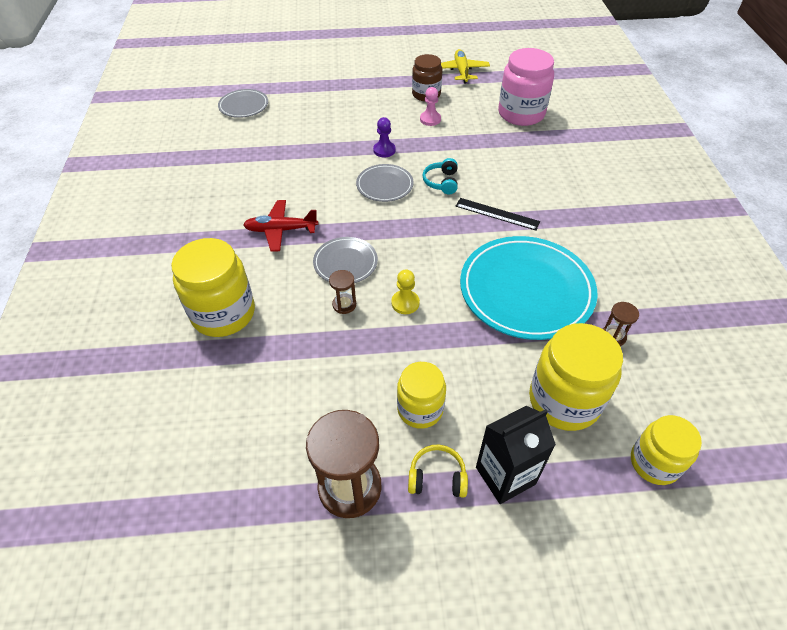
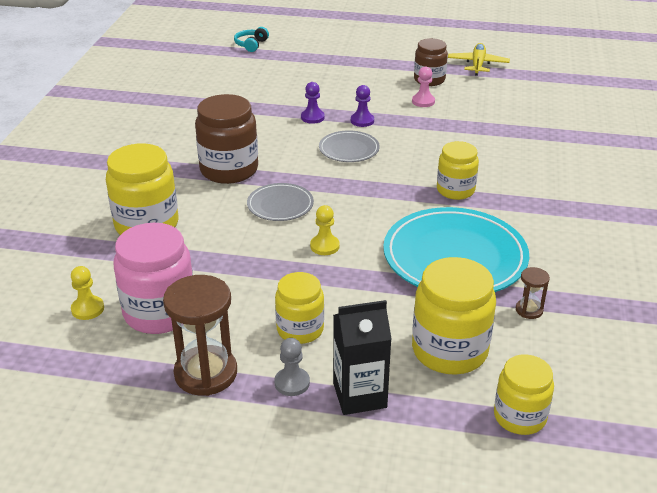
camera: 15 degrees right, 15 degrees down
(200, 434) = (87, 309): none -> yellow pawn
(244, 106) = (237, 66): grey plate -> none
(281, 230) = (229, 170): red plane -> brown jar
(337, 154) = (312, 117): none -> purple pawn
(344, 304) = (264, 237): brown hourglass -> none
(437, 477) = (292, 383): yellow headphones -> grey pawn
(441, 182) = (409, 155): turquoise headphones -> turquoise headphones (251, 45)
(497, 214) = (455, 190): black ruler -> yellow jar
(521, 114) = (525, 109): pink jar -> pink jar (160, 312)

